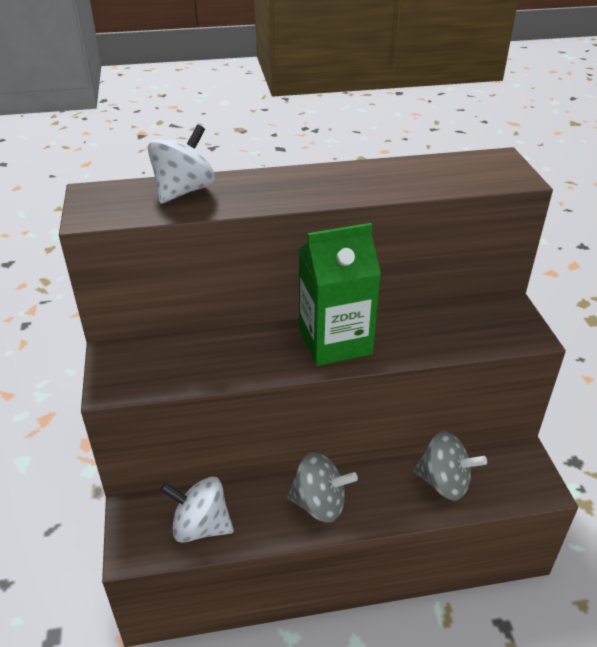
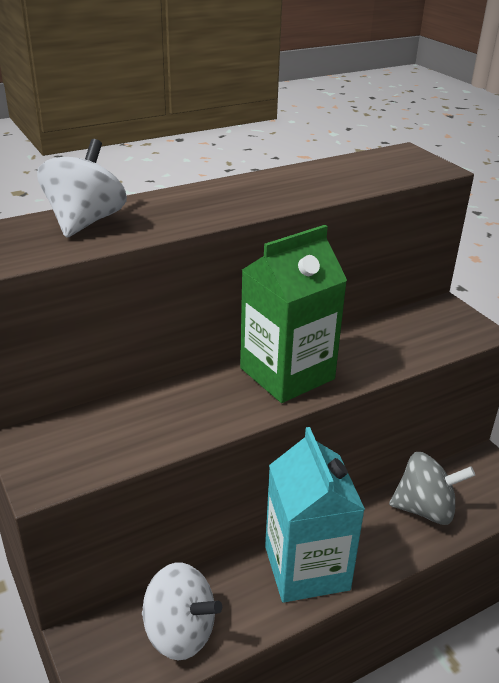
camera: 20 degrees left, 5 degrees down
(201, 526) = (180, 632): white spinning top -> white spinning top turned 150 degrees counterclockwise
(319, 504) = (306, 567): grey spinning top -> turquoise carton

